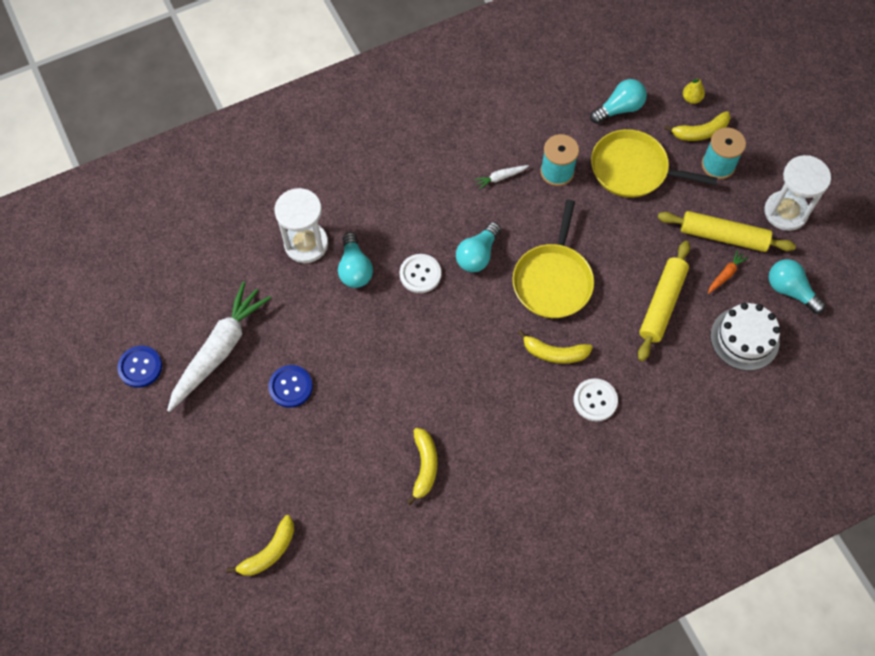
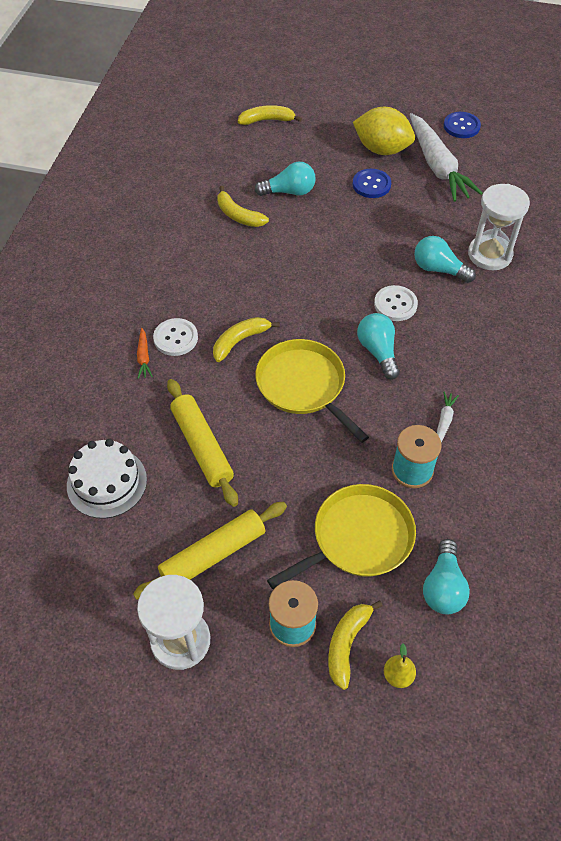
camera: 130 degrees right, 10 degrees down
(232, 412) = (382, 149): none -> yellow lemon
(269, 552) = (267, 120): yellow banana -> yellow banana turned 90 degrees clockwise
(725, 274) = (176, 521): orange carrot -> orange carrot (144, 357)
(790, 290) = (105, 562): turquoise light bulb -> turquoise light bulb (289, 192)

